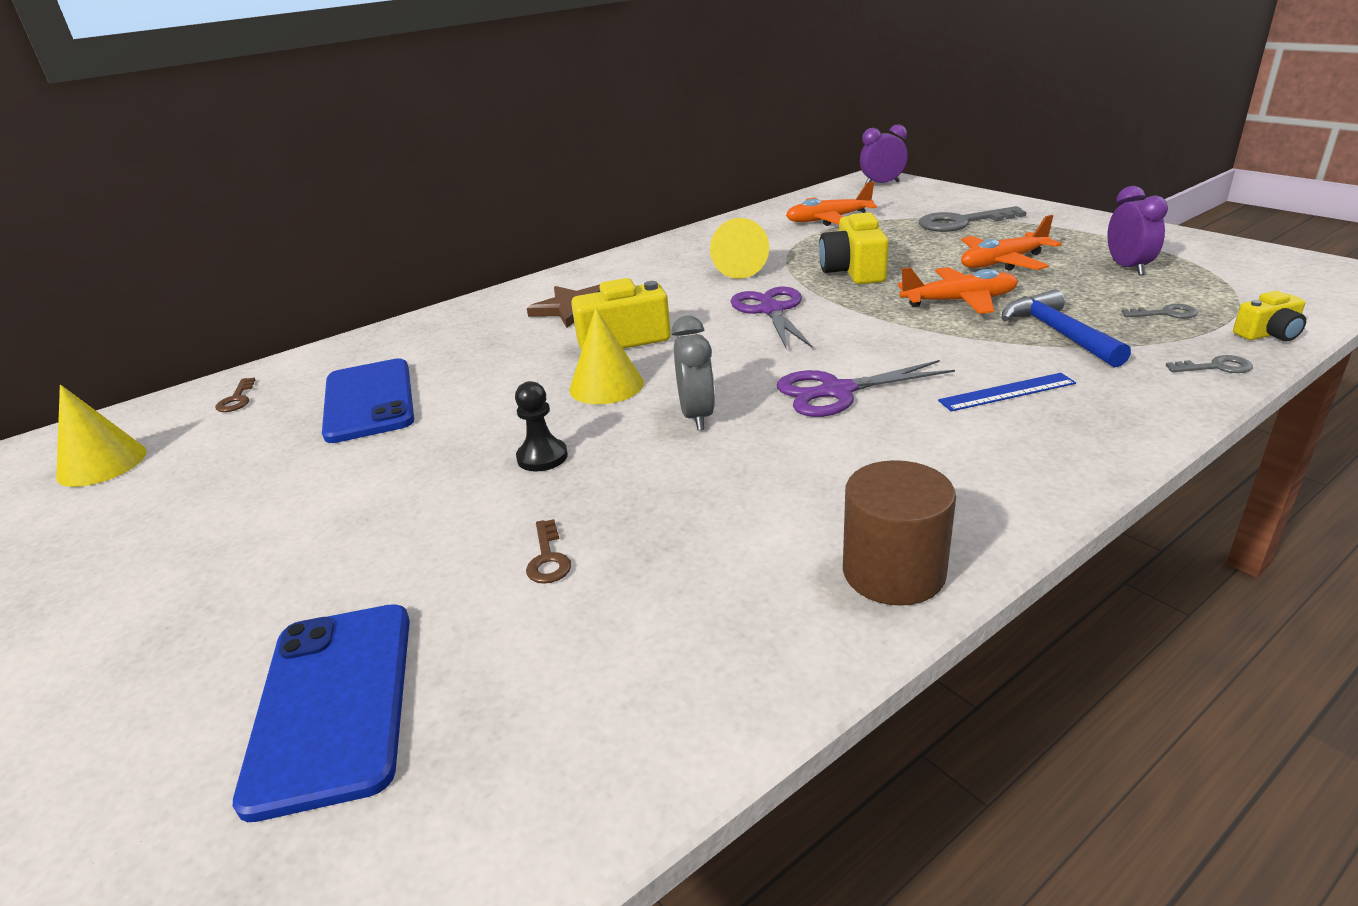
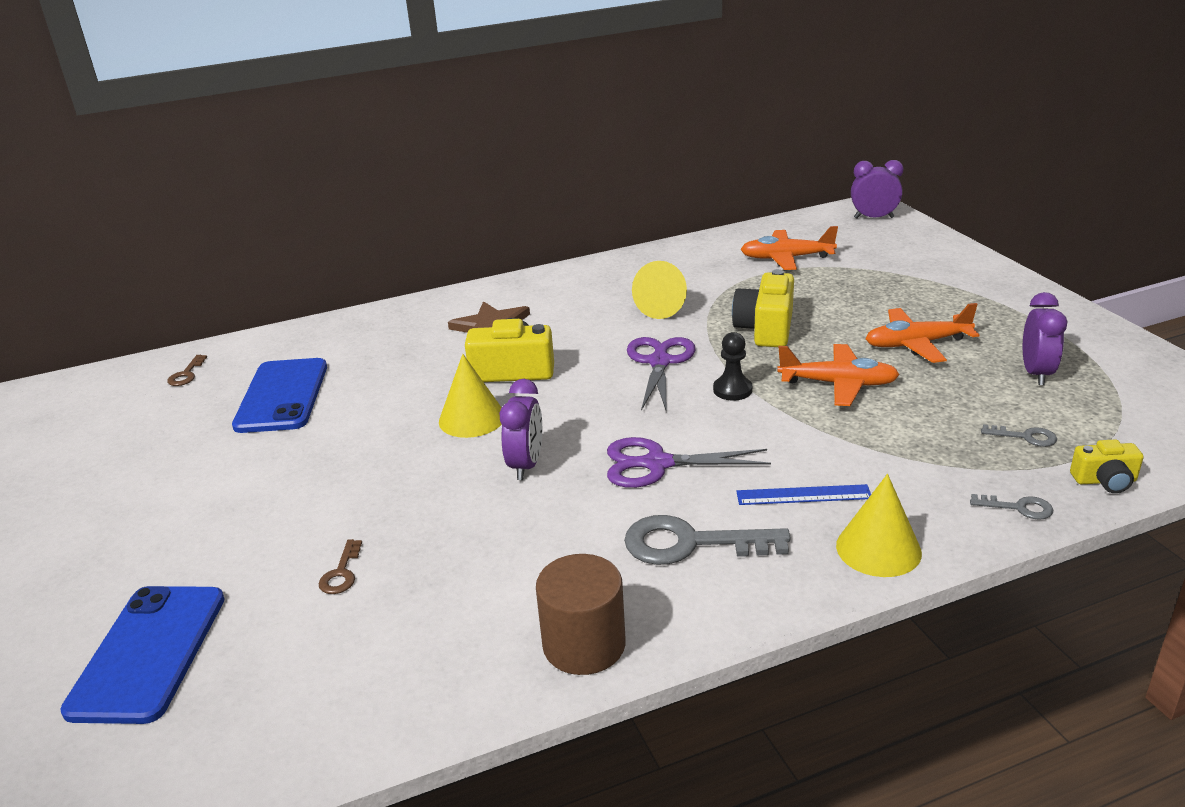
camera: 15 degrees right, 0 degrees up
(102, 464) = (72, 418): yellow cone -> yellow cone (878, 549)
(542, 457) = (384, 480): black pawn -> black pawn (732, 390)
(697, 416) = (526, 465): grey clock -> purple clock
(961, 223) = (915, 284): grey key -> grey key (690, 543)
(1058, 333) = (902, 439): blue hammer -> none

